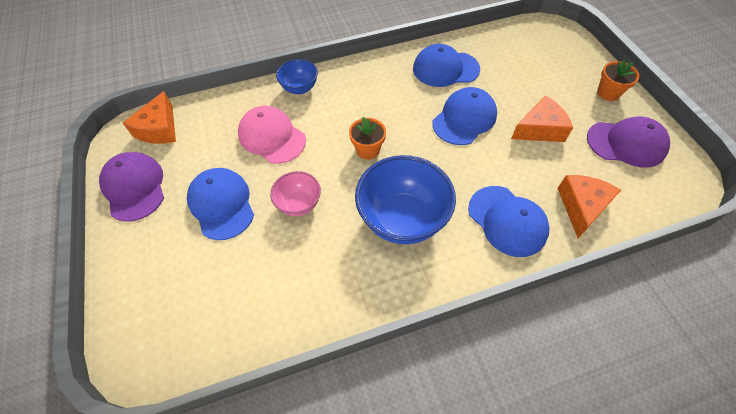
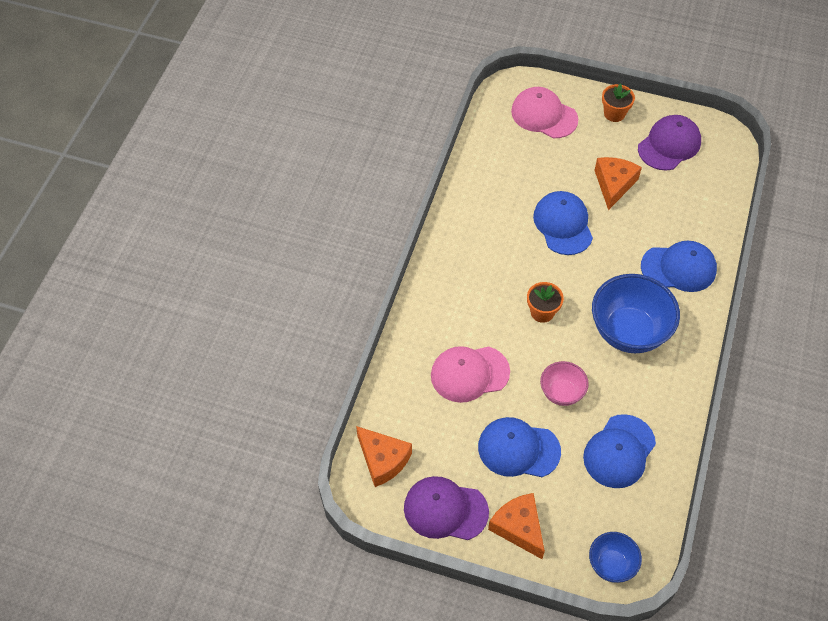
camera: 55 degrees left, 0 degrees up
(300, 88) = (424, 319): blue bowl -> blue bowl (611, 565)
(445, 69) = (495, 197): blue cap -> blue cap (619, 451)
(551, 56) = (544, 115): none -> pink cap
(582, 207) = (700, 216): orange cheese -> orange cheese (518, 527)

